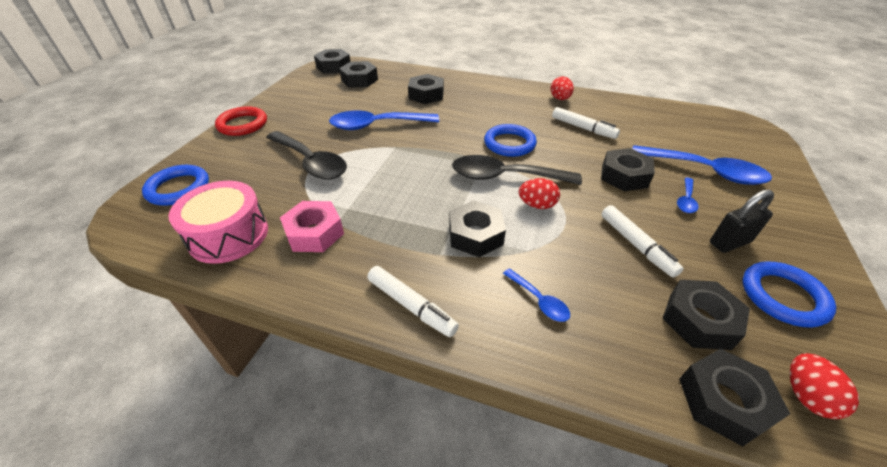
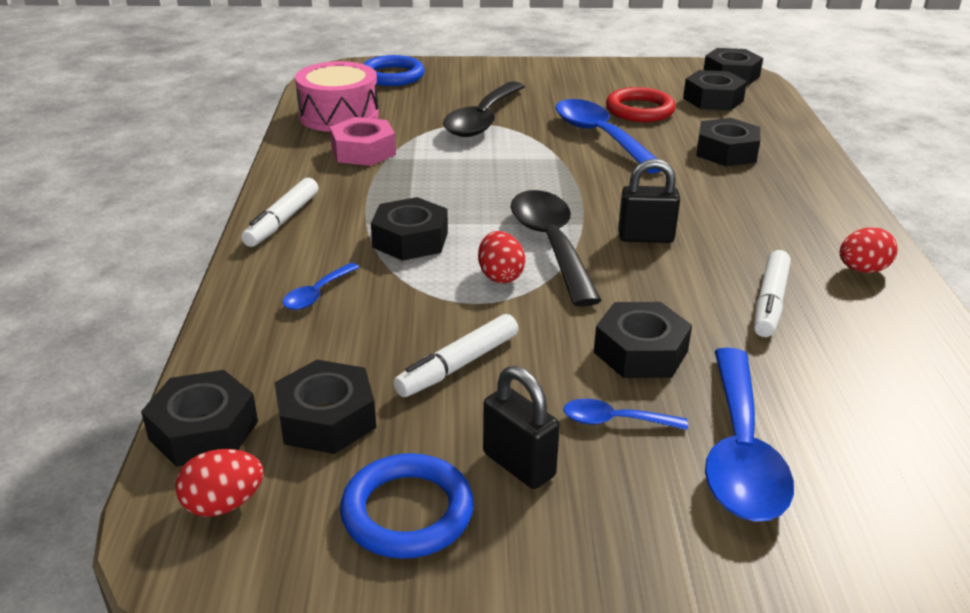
camera: 70 degrees right, 10 degrees down
(242, 124) = (527, 68): red ring -> red ring (640, 110)
(509, 144) = (645, 237): blue ring -> black padlock

